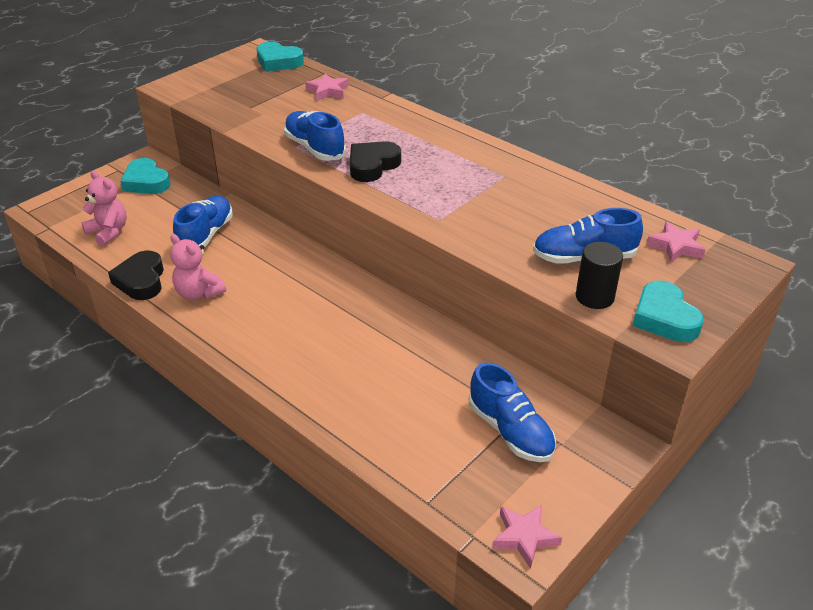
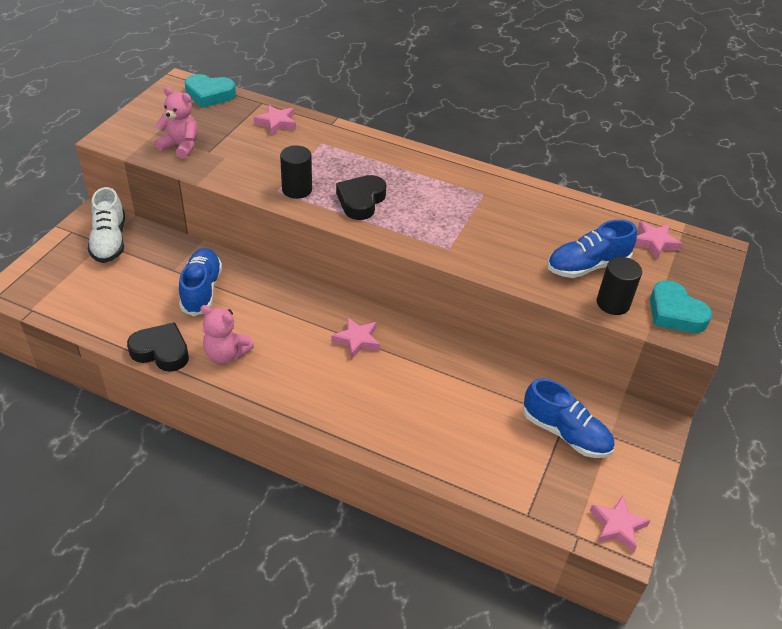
camera: 20 degrees left, 5 degrees up
(108, 232) = (99, 304): pink teddy bear -> pink teddy bear (181, 146)
(141, 280) = (161, 351): black heart -> black heart turned 135 degrees clockwise
(146, 182) = (109, 241): turquoise heart -> white shoe
(314, 148) = (297, 189): blue shoe -> black cylinder
(331, 303) = (357, 340): none -> pink star

